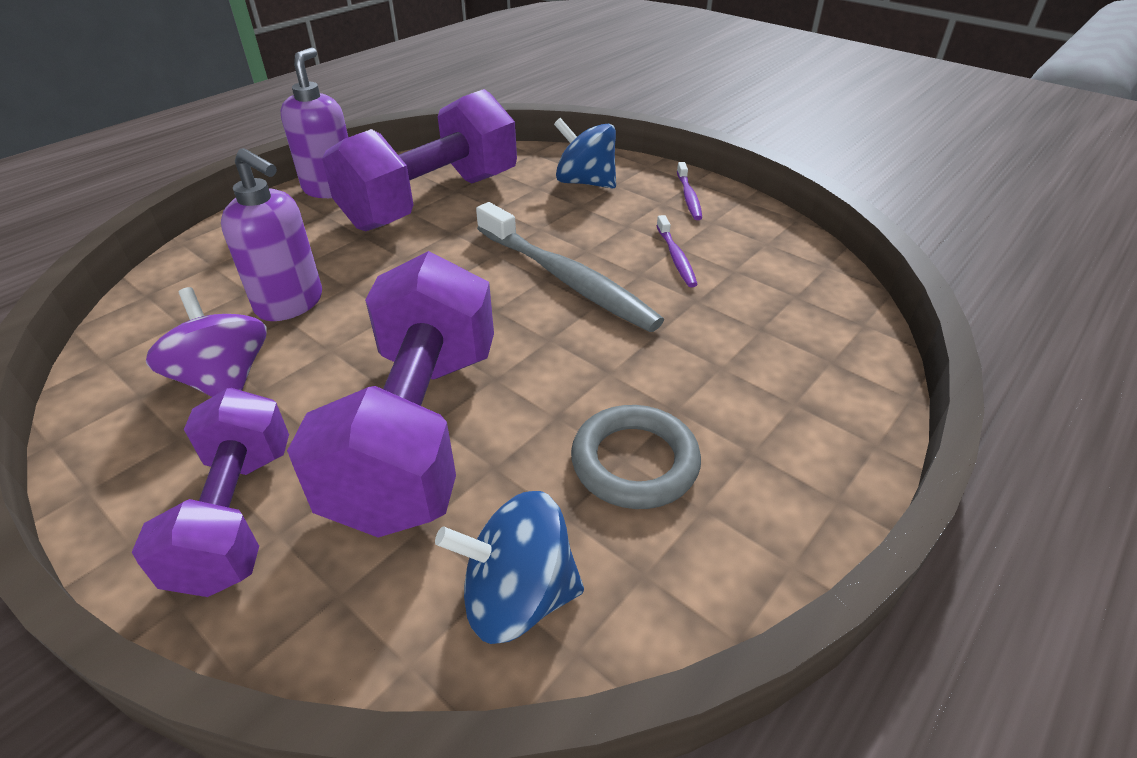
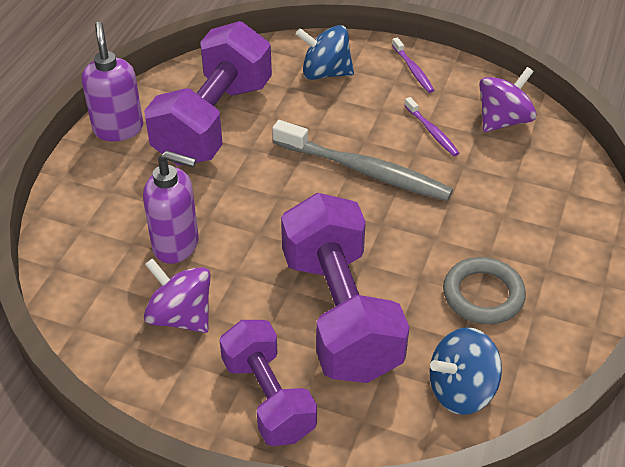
camera: 20 degrees left, 5 degrees up
(776, 264) = (503, 120): none -> purple spinning top

